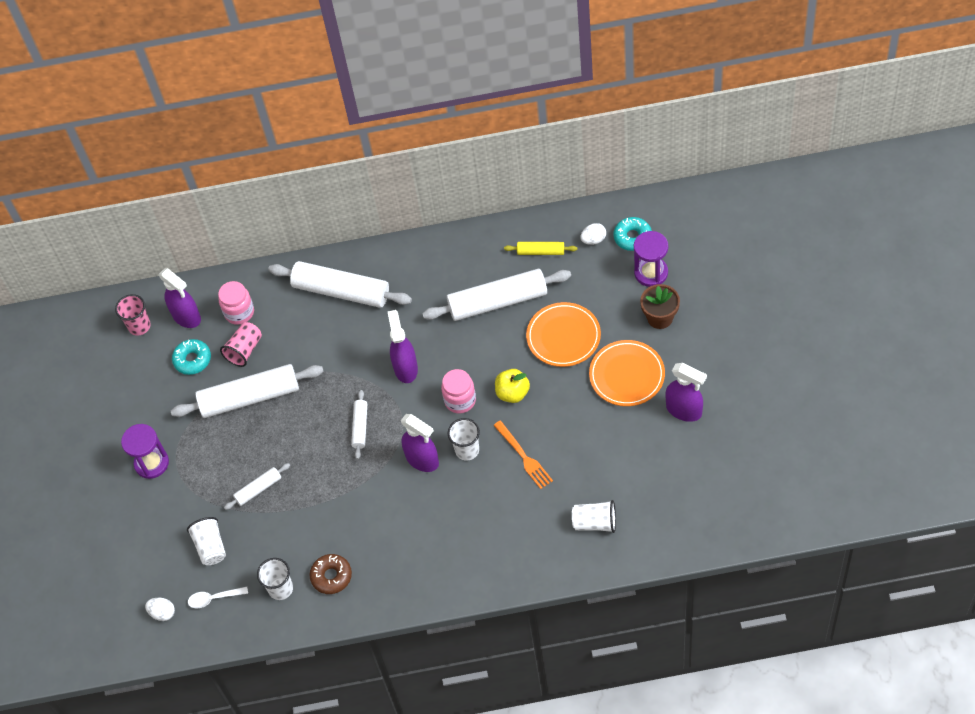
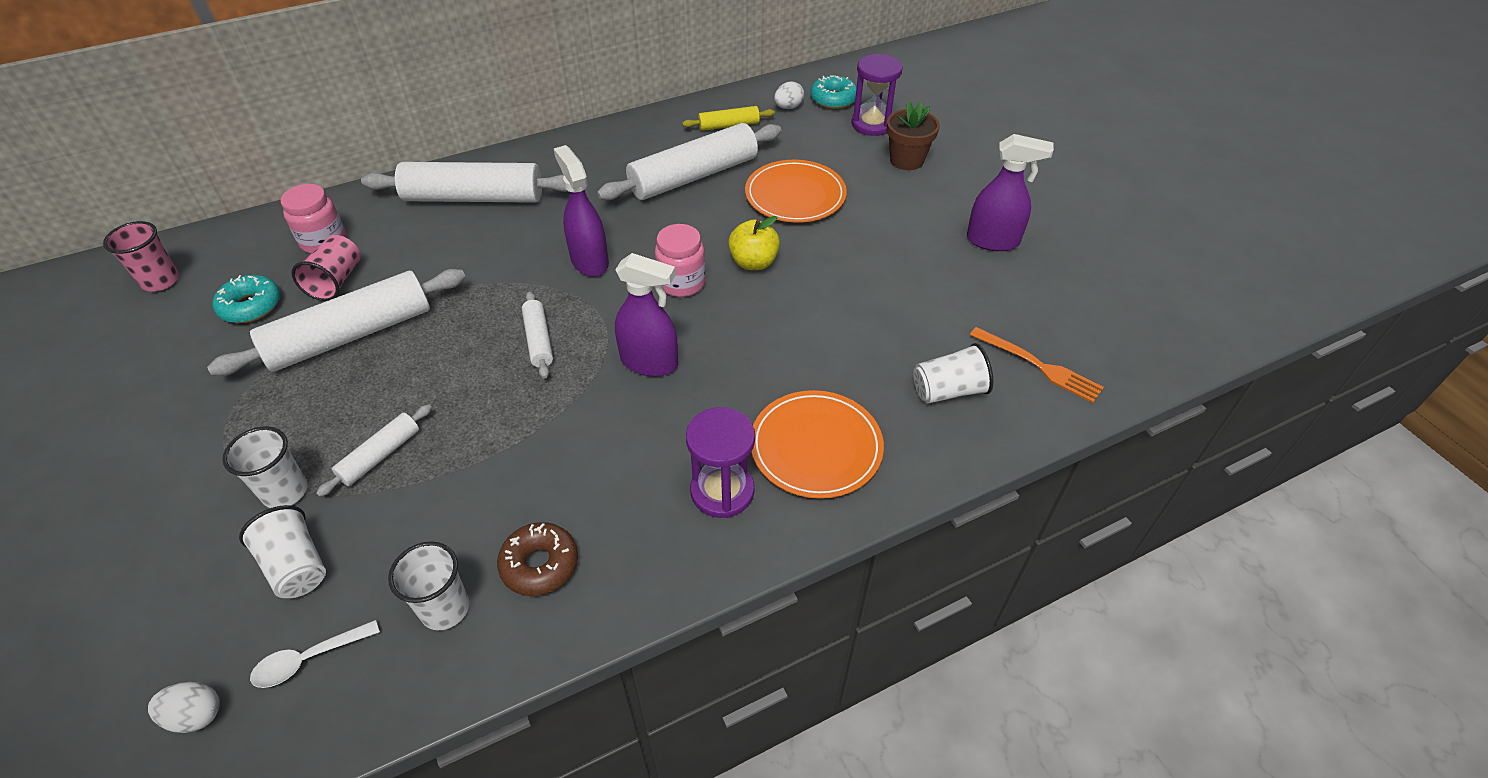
camera: 25 degrees left, 10 degrees down
(151, 463) = (177, 455): purple hourglass -> purple hourglass (722, 491)
(186, 317) = (239, 259): purple spray bottle -> none
(467, 450) = (714, 338): white cup -> white cup (285, 492)
(524, 457) = (803, 331): orange fork -> orange fork (1040, 366)
(627, 375) = (897, 219): orange plate -> orange plate (816, 447)

